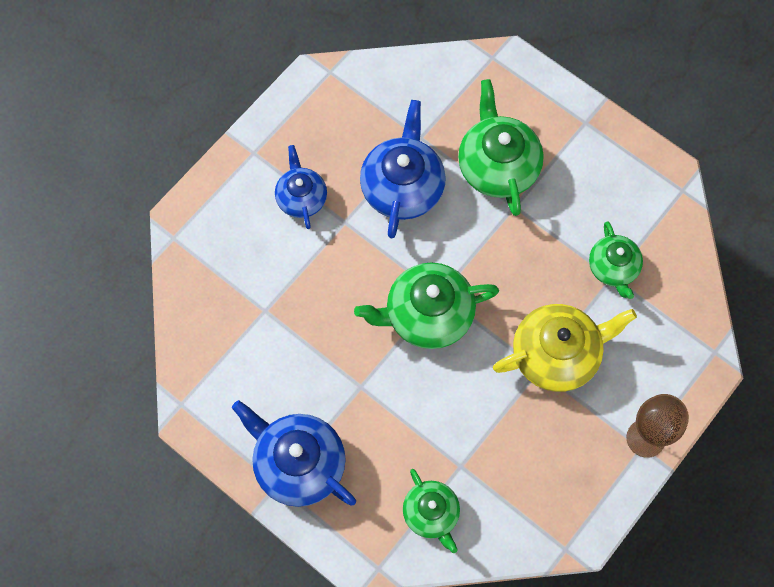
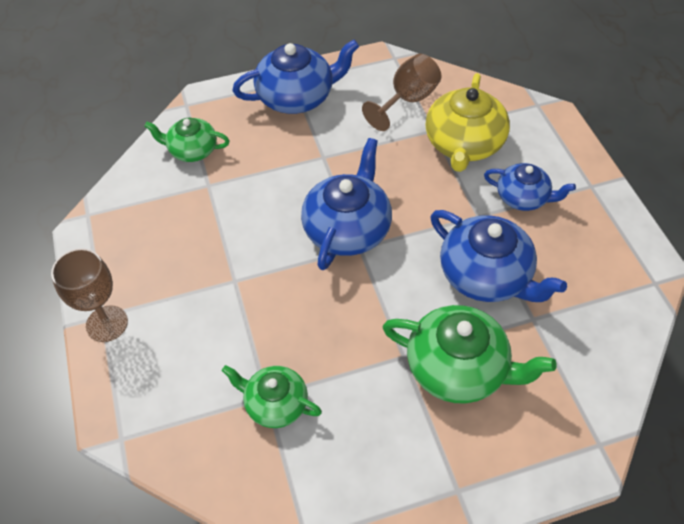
camera: 125 degrees right, 15 degrees down
(238, 355) = (407, 100): none -> brown goblet
(427, 315) = (348, 229): green teapot -> blue teapot
(557, 354) = (235, 302): yellow teapot -> yellow teapot (464, 144)

